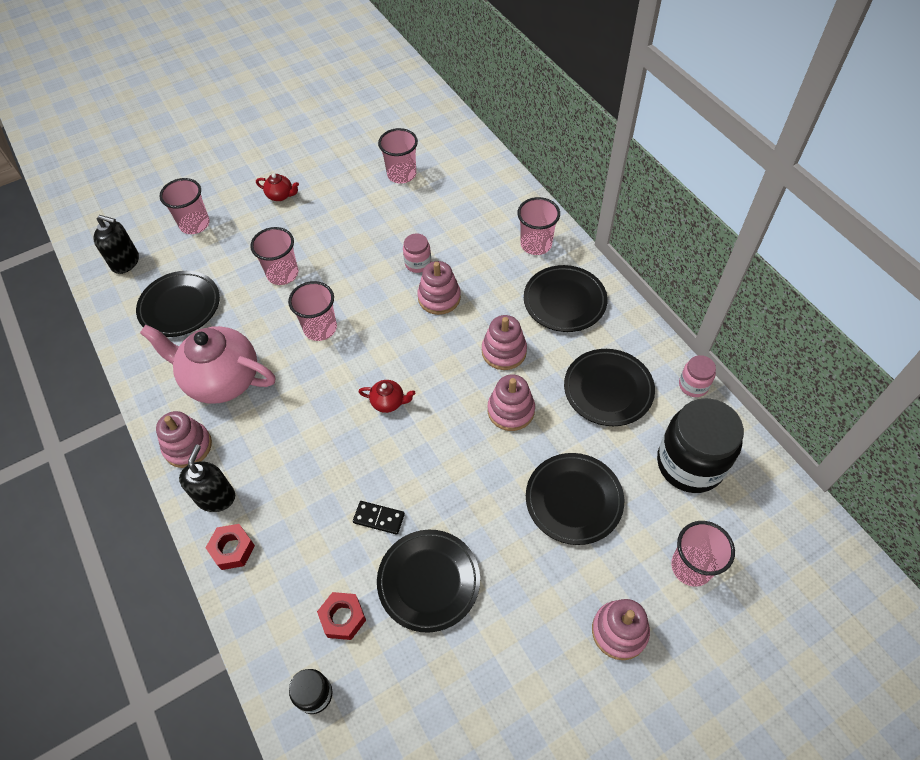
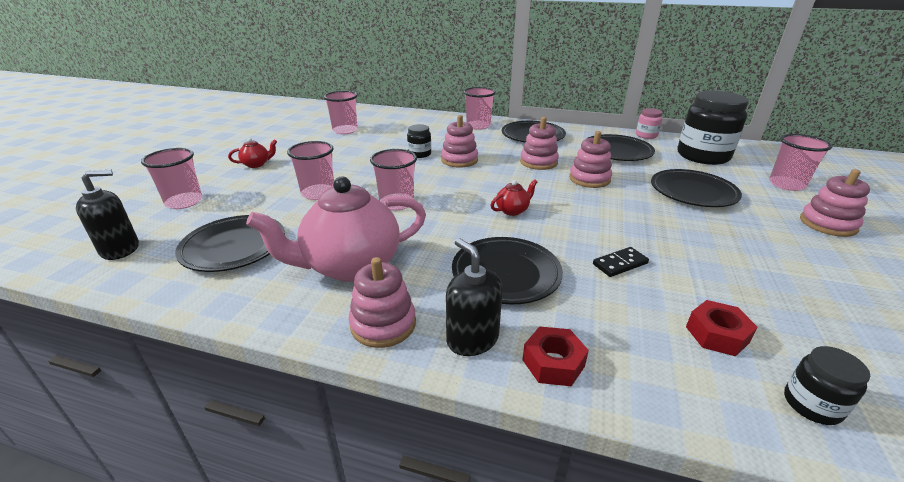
camera: 45 degrees left, 25 degrees down
(418, 263) = (419, 154): pink jar -> black jar
(428, 581) = (714, 272): black plate -> black plate (506, 274)

